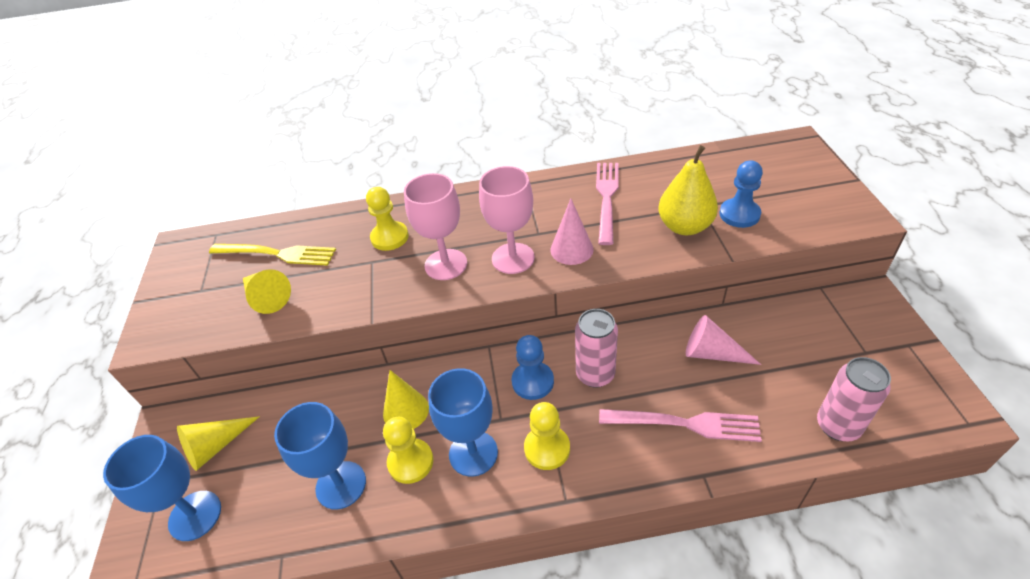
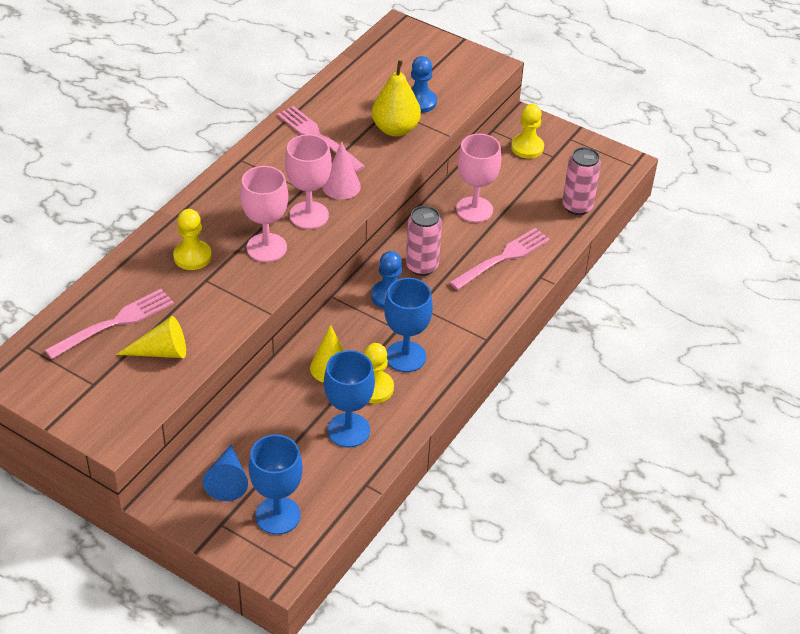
camera: 55 degrees left, 0 degrees up
(215, 446) = (228, 480): yellow cone -> blue cone
(277, 254) = (114, 323): yellow fork -> pink fork
(547, 448) = (444, 323): yellow pawn -> yellow pawn (527, 147)
(712, 353) = (474, 209): pink cone -> pink goblet

